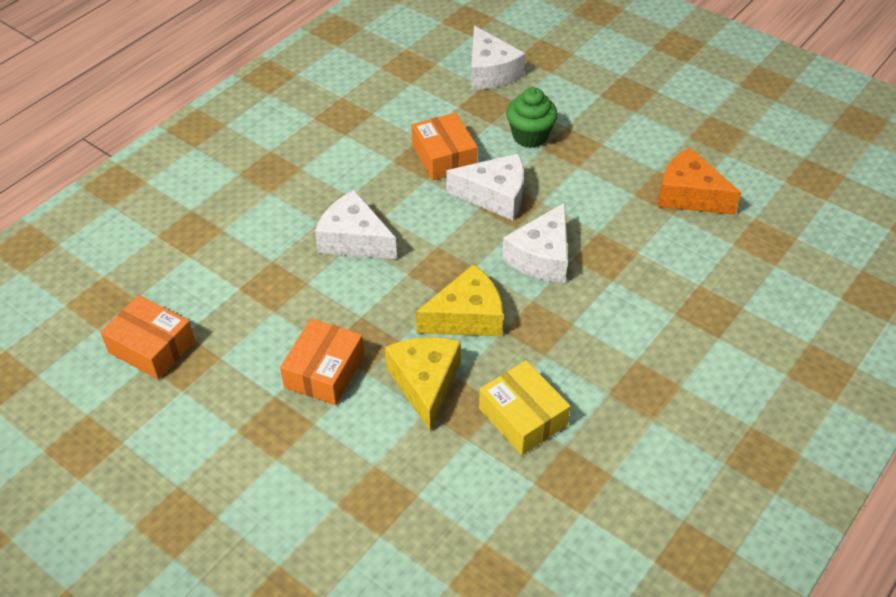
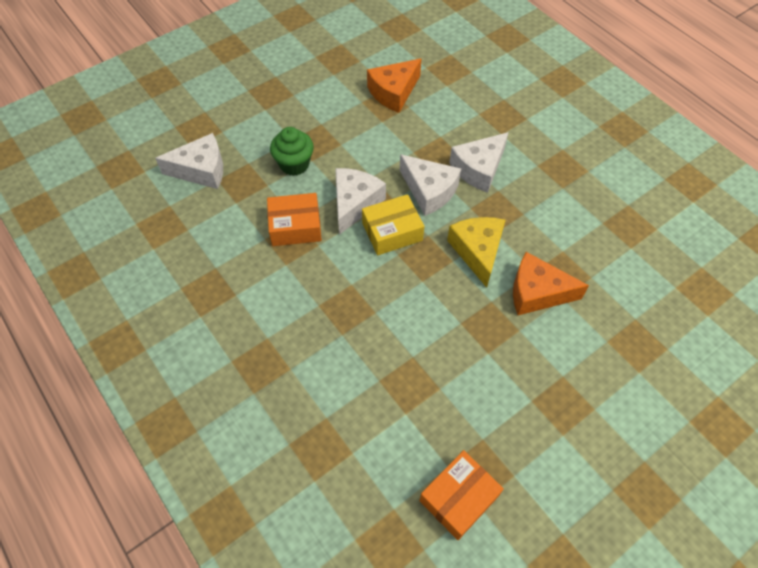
camera: 75 degrees left, 10 degrees up
(324, 371) = (513, 359): orange box -> none
(354, 239) = (373, 311): white cheese -> white cheese (479, 169)
(425, 383) = (537, 292): yellow cheese -> orange cheese
(522, 417) = (576, 240): yellow box -> yellow box (392, 232)

